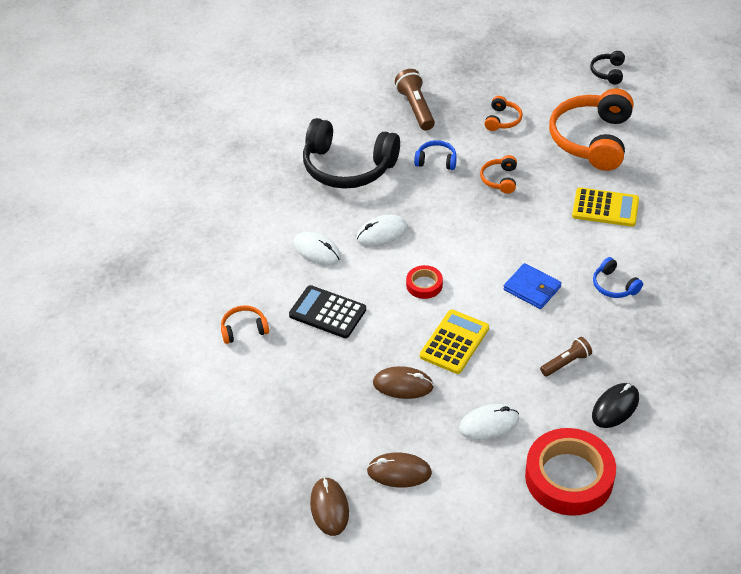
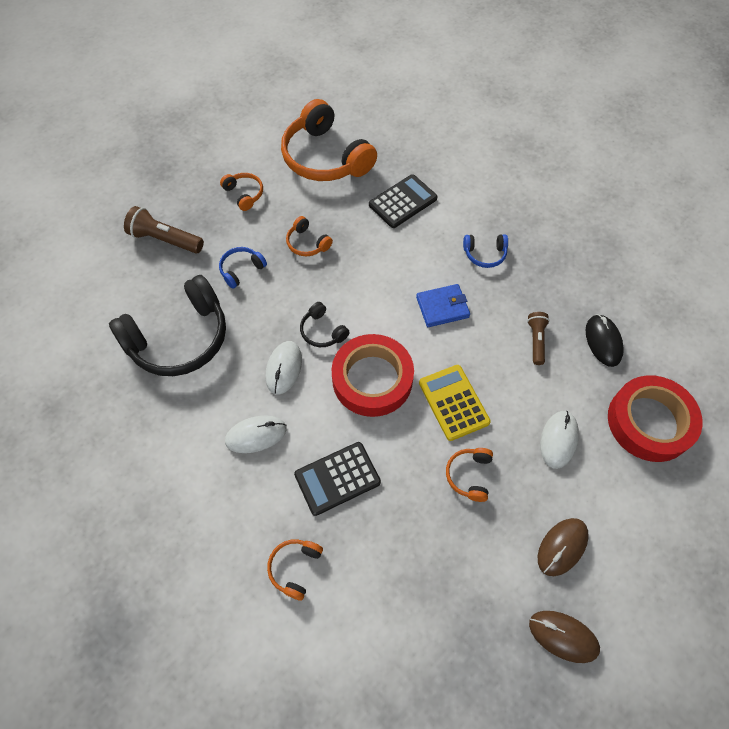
camera: 55 degrees left, 15 degrees up
(403, 385) = (469, 475): brown mouse -> orange headphones
(424, 285) = (372, 379): red tape -> red tape, size x2.10
(605, 208) = (403, 202): yellow calculator -> black calculator
(608, 72) = (266, 97): black headphones -> black headphones (322, 331)

